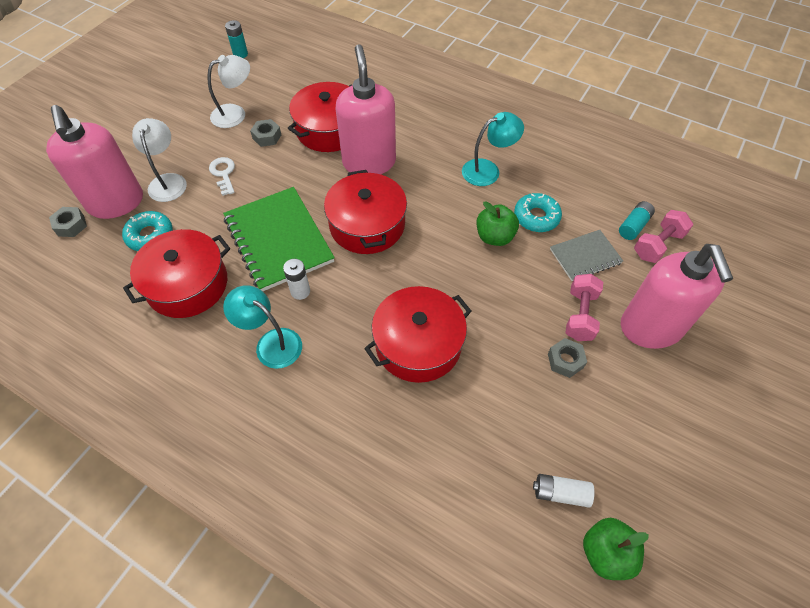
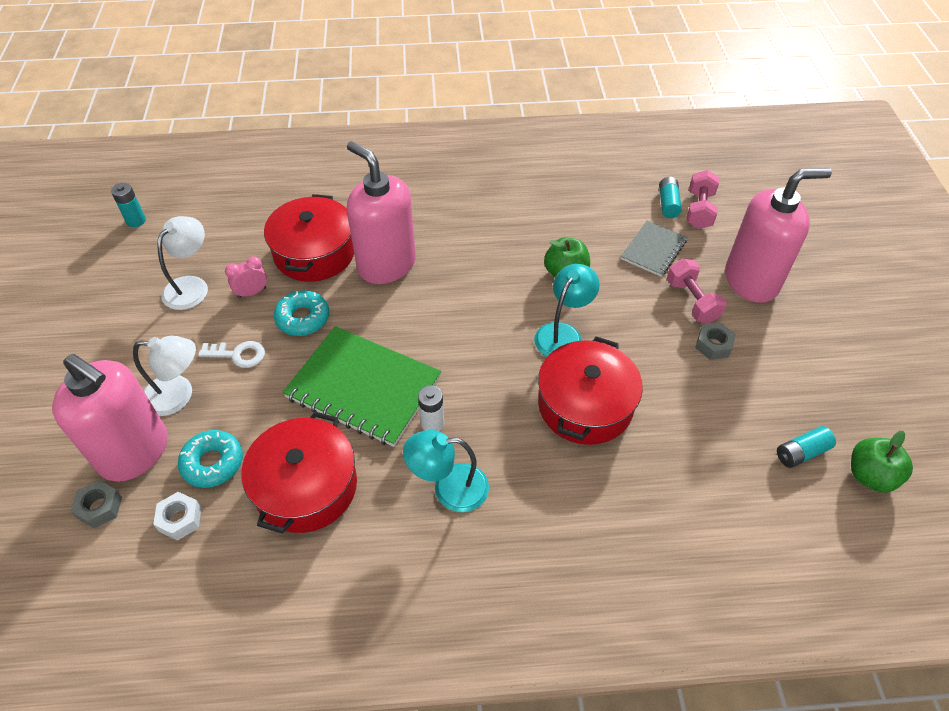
camera: 35 degrees left, 5 degrees down
(103, 259) = (180, 519): none -> white nut
(168, 181) = (178, 396): white lamp -> white lamp turned 135 degrees clockwise
(223, 174) = (238, 354): white key -> white key turned 150 degrees clockwise
(267, 137) = (252, 292): grey nut -> pink clock
(367, 225) = (440, 325): red pot -> none
(488, 170) = (506, 216): turquoise lamp -> turquoise lamp (563, 334)
(536, 217) = (585, 237): turquoise donut -> turquoise donut (303, 318)
(560, 493) = (801, 453): white battery -> turquoise battery
(651, 328) = (751, 280): pink soap dispenser -> pink soap dispenser turned 60 degrees counterclockwise

